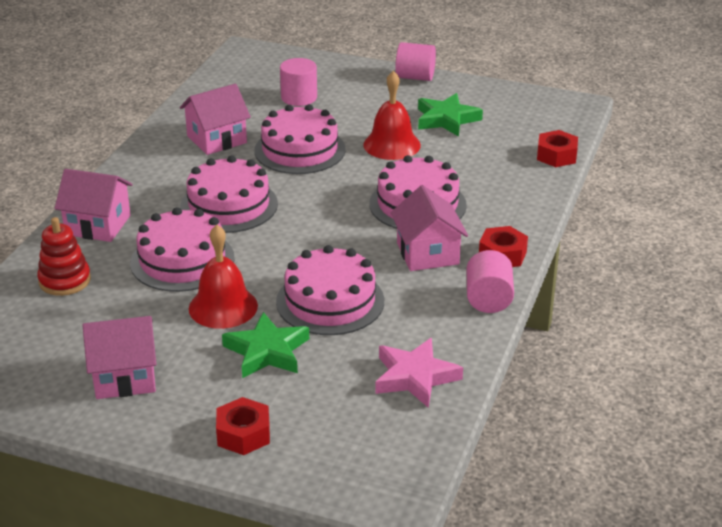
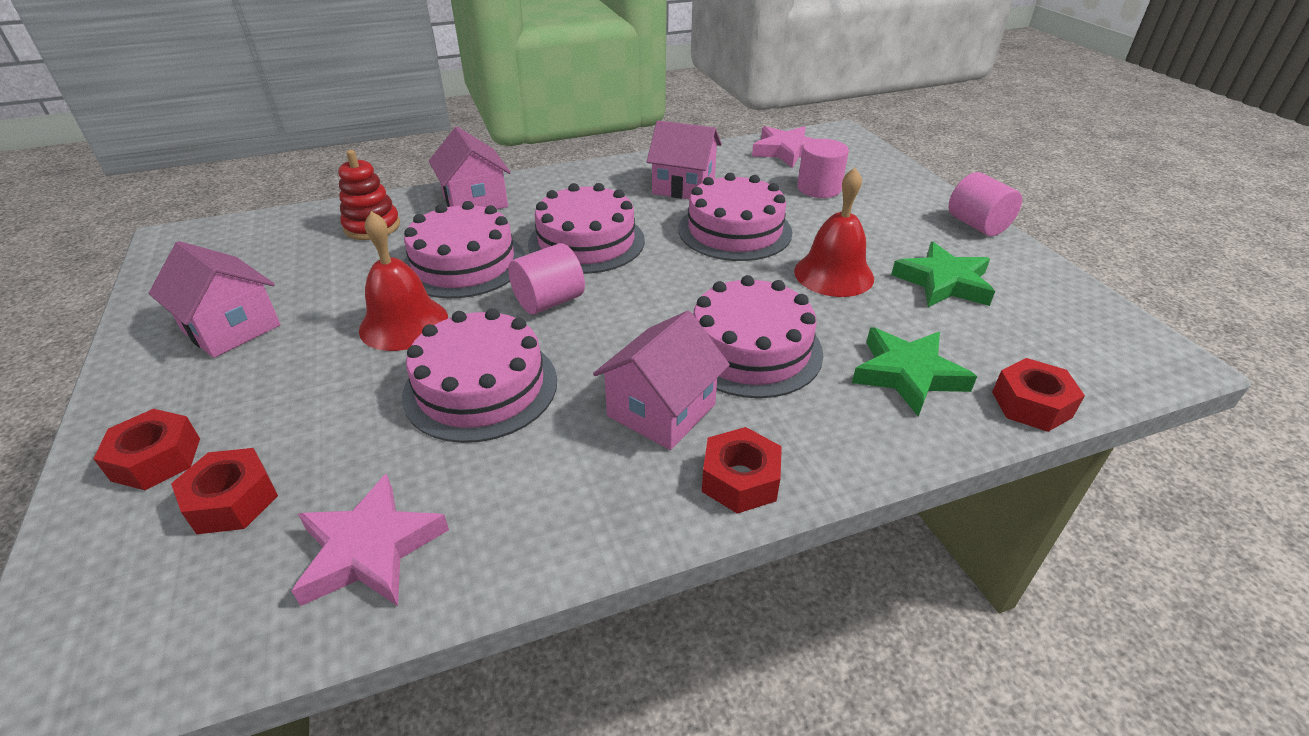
camera: 50 degrees right, 5 degrees up
(234, 81) = (786, 151): none -> pink star
(267, 351) = (341, 392): green star -> green star (908, 374)
(320, 413) = (232, 500): none -> red nut
(488, 299) = (620, 524): pink cylinder -> pink cylinder (549, 302)

